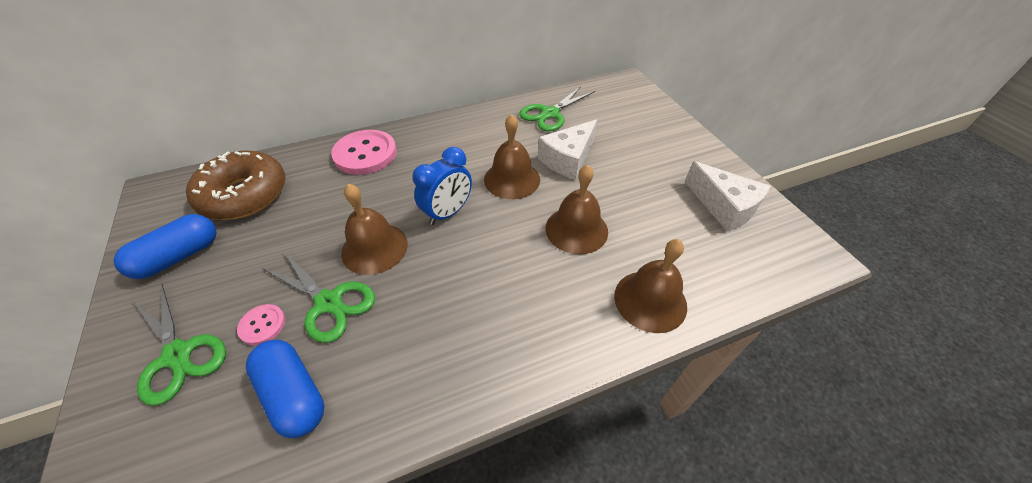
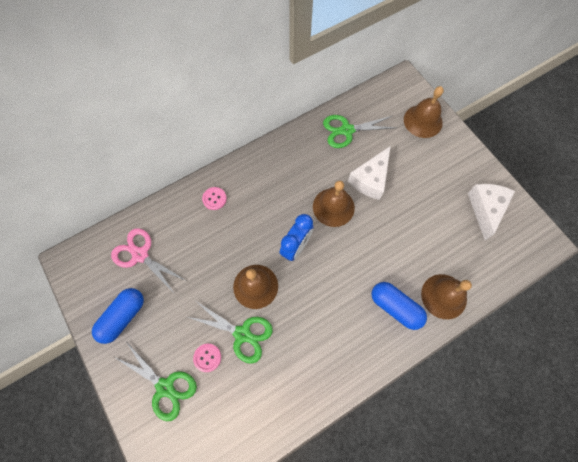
camera: 10 degrees left, 20 degrees up
(244, 195) = (140, 255): brown donut -> pink scissors
(294, 394) = (248, 398): blue capsule -> blue capsule (395, 307)
(365, 154) = (214, 199): pink button -> pink button, size x0.50
(550, 114) = (347, 130): green scissors -> green scissors turned 45 degrees clockwise
(576, 229) = (388, 246): brown bell -> brown bell (423, 121)
(724, 207) = (485, 209): white cheese -> white cheese turned 120 degrees counterclockwise

